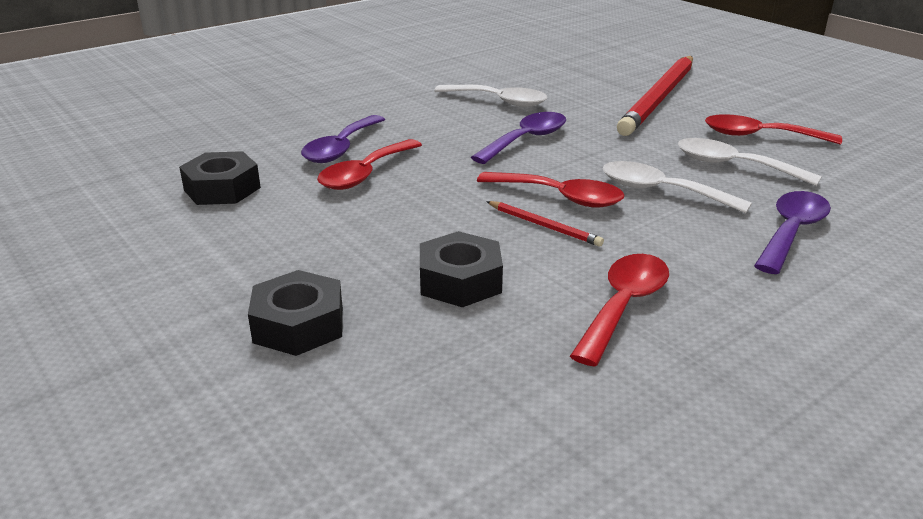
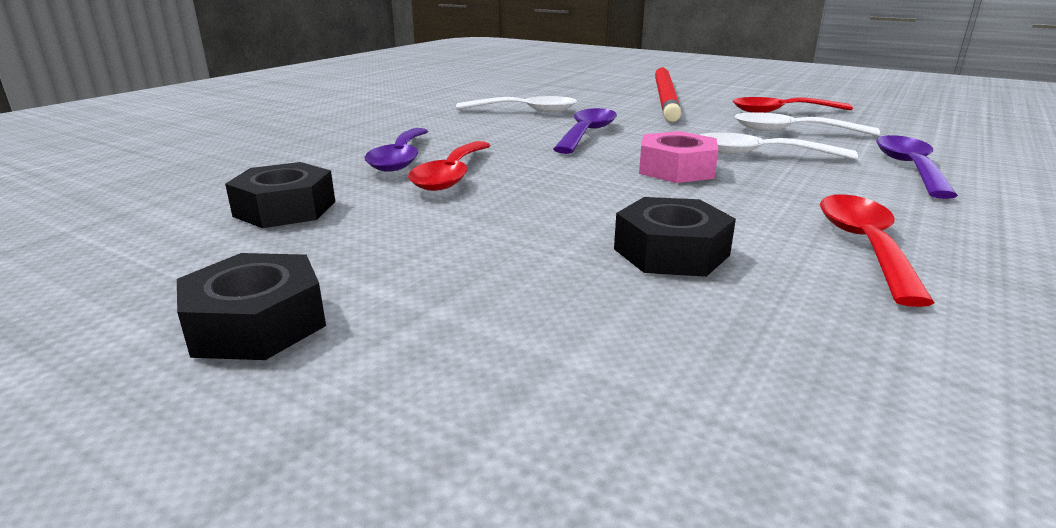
camera: 20 degrees left, 5 degrees down
(298, 325) = (529, 333): black nut -> black nut (256, 323)
(544, 226) = (692, 193): red pencil -> none
(560, 197) = (676, 169): red spoon -> pink nut

